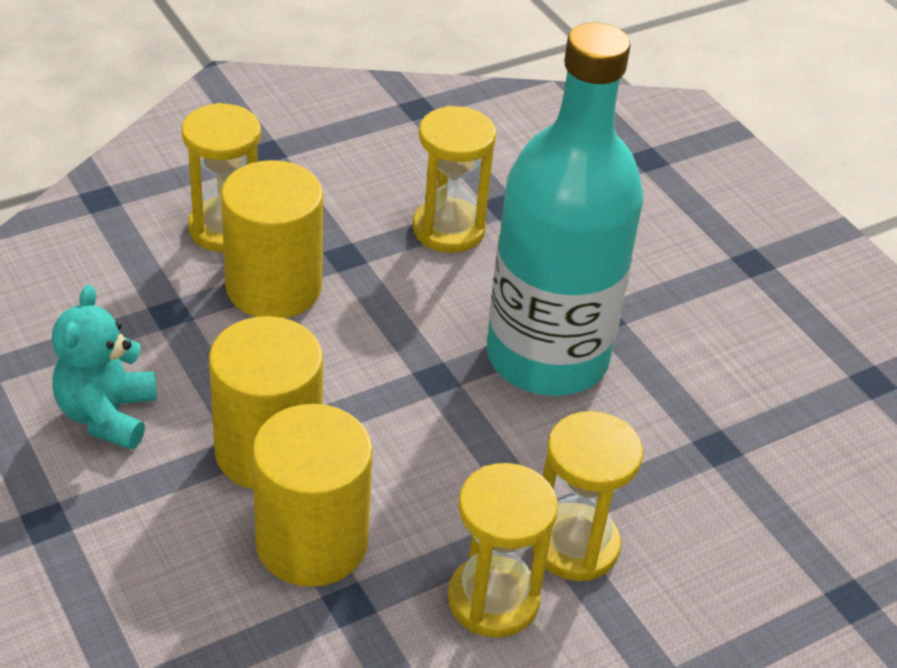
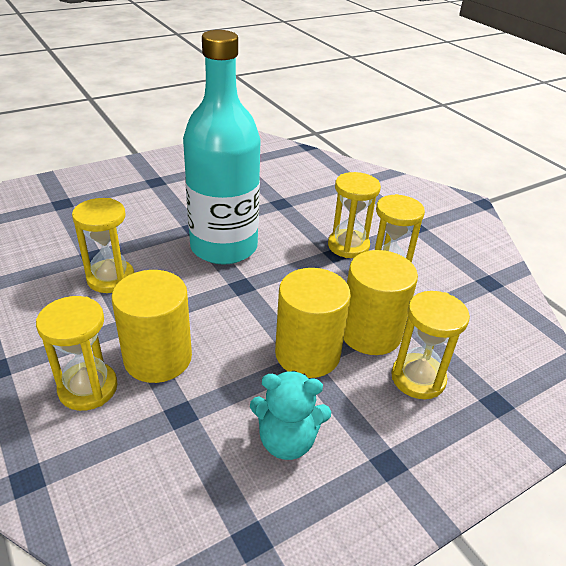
camera: 90 degrees left, 5 degrees down
(199, 591) = (418, 378): none -> yellow hourglass

